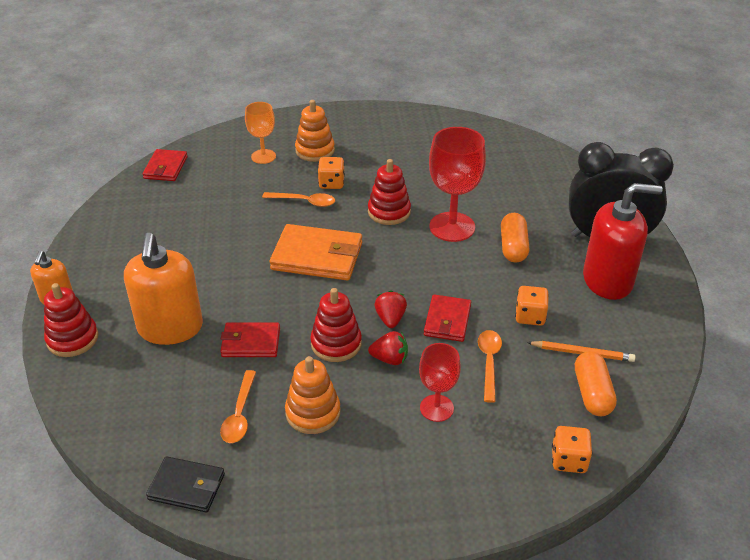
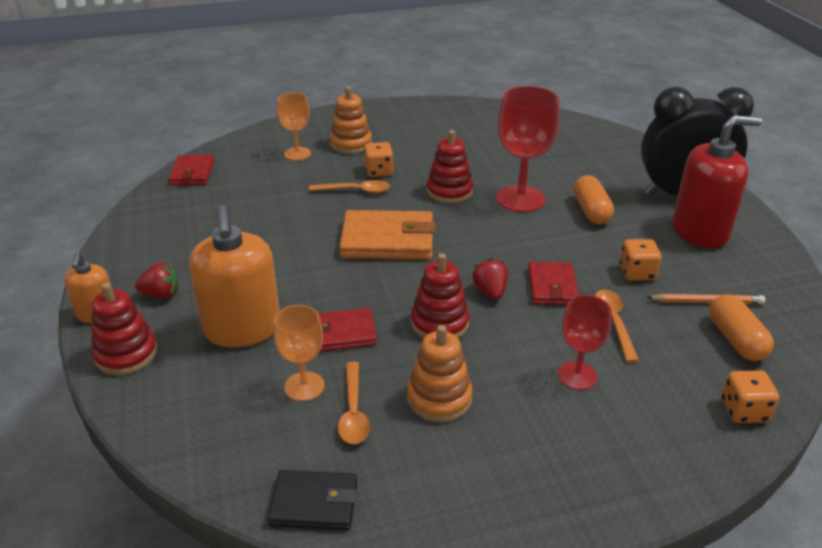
camera: 10 degrees left, 5 degrees down
(206, 387) = (304, 386): none -> orange goblet
(390, 359) = (505, 332): red strawberry -> red strawberry (161, 294)

